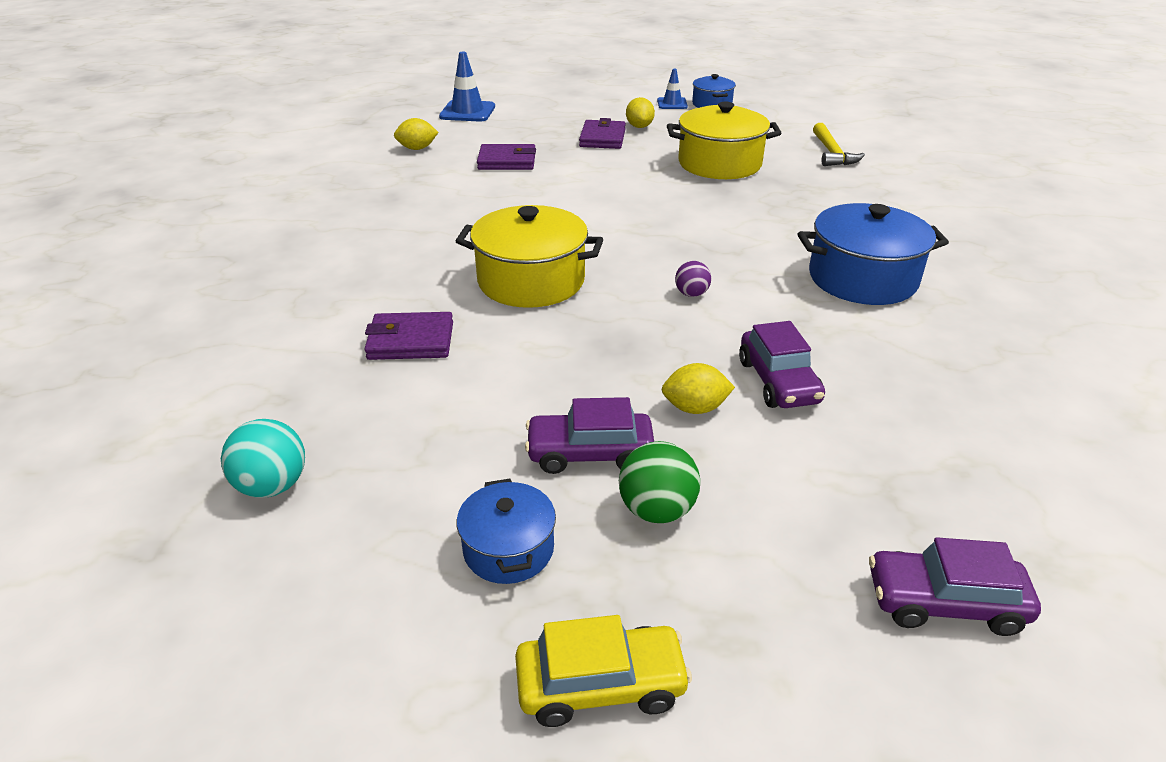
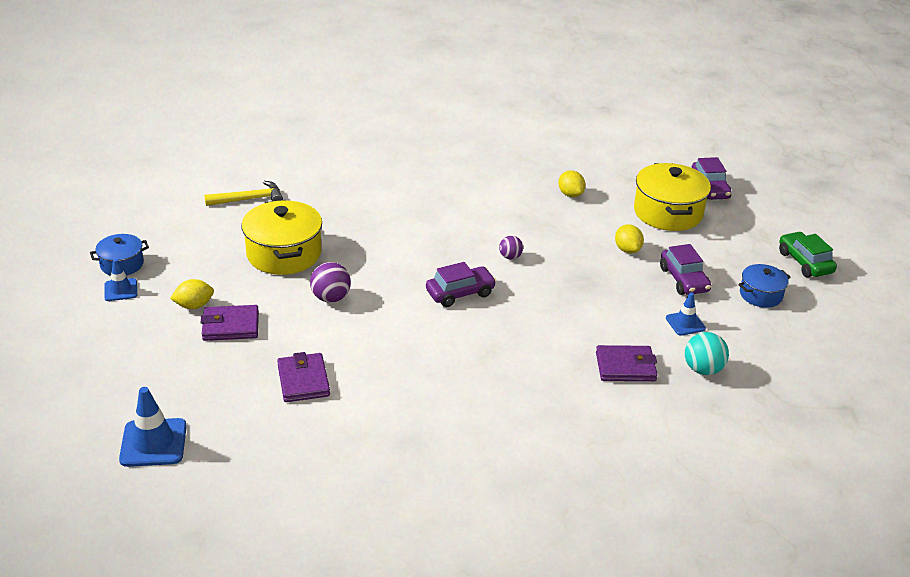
camera: 105 degrees left, 0 degrees up
(272, 486) = (779, 383): turquoise ball -> turquoise ball (703, 369)
(411, 341) = (625, 367): purple wallet -> purple wallet turned 75 degrees counterclockwise
(417, 148) = (280, 456): yellow lemon -> yellow lemon (570, 194)
(472, 421) = (685, 323): none -> blue traffic cone
(531, 281) = (524, 327): yellow pot -> yellow pot (668, 212)
(601, 685) = (804, 262): yellow car -> green car
(632, 180) = (331, 298): none -> purple ball
(657, 510) = (708, 256): green ball -> none
(778, 382) = (588, 224): purple car -> purple car (460, 293)
(862, 279) = (462, 195): blue pot -> none

